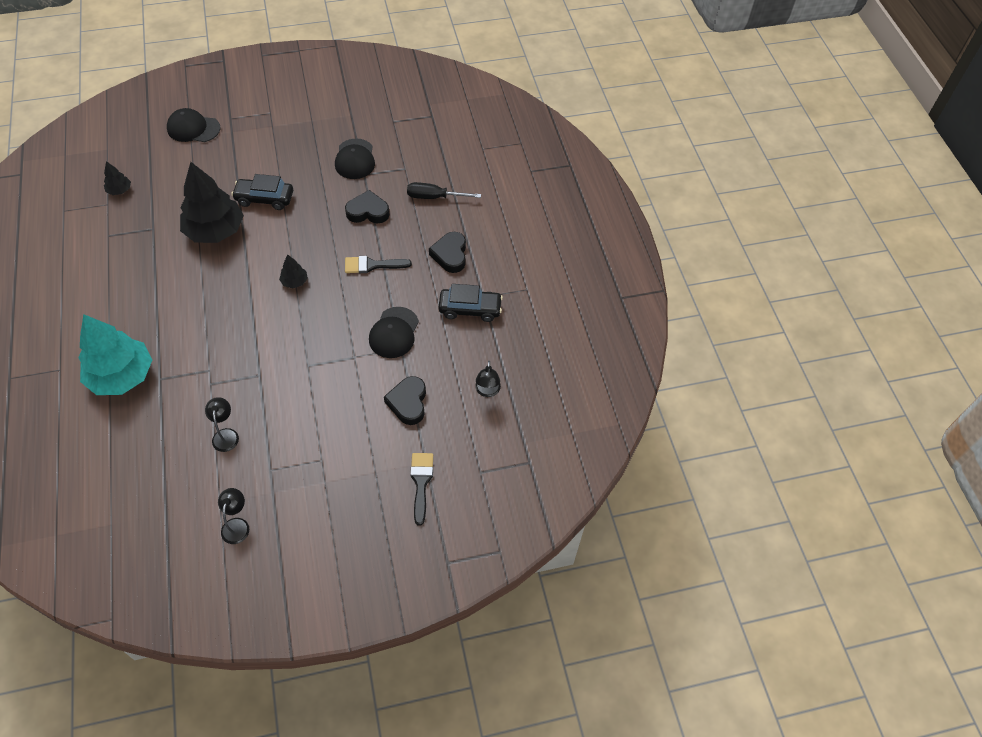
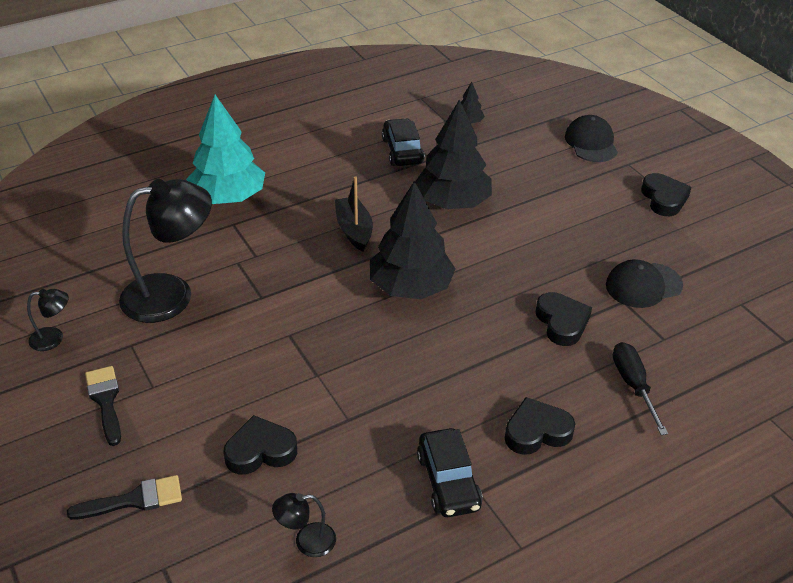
camera: 75 degrees right, 15 degrees down
(213, 299) = (354, 230): none -> black boat
(225, 434) = (172, 294): black lamp -> black lamp, size x2.21
(264, 199) = (523, 226): black car -> black car (402, 151)
(278, 115) = (664, 199): none -> black heart
(294, 281) = (410, 287): black tree -> black tree, size x2.30
(372, 265) = (473, 352): black brush -> black brush (105, 401)
(394, 333) = (370, 405): black cap -> none

